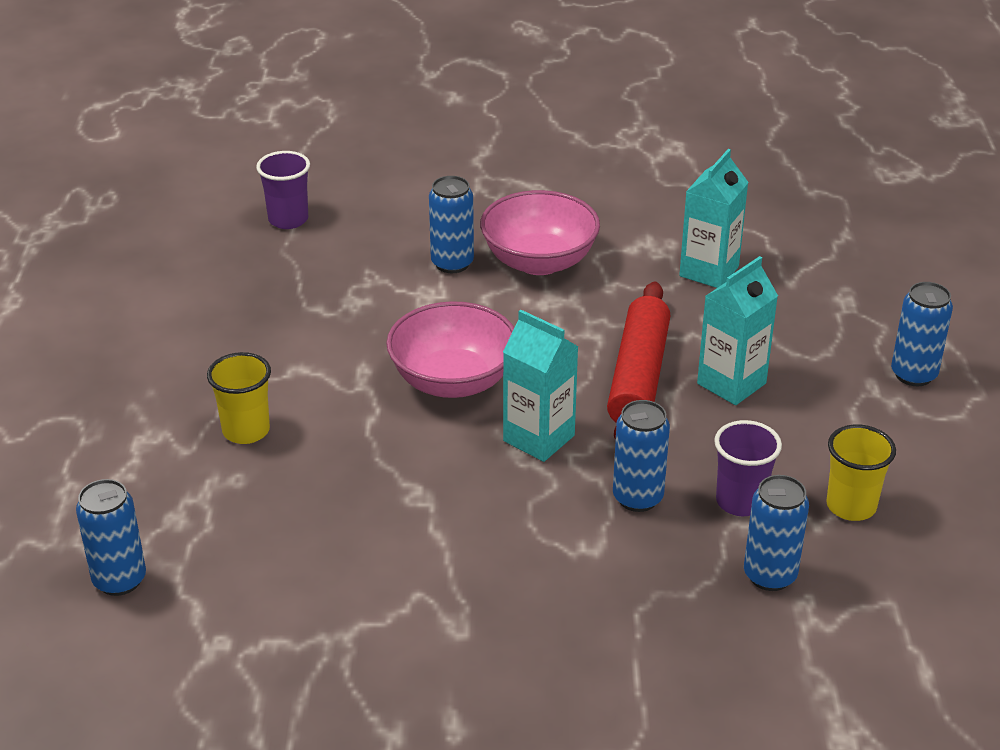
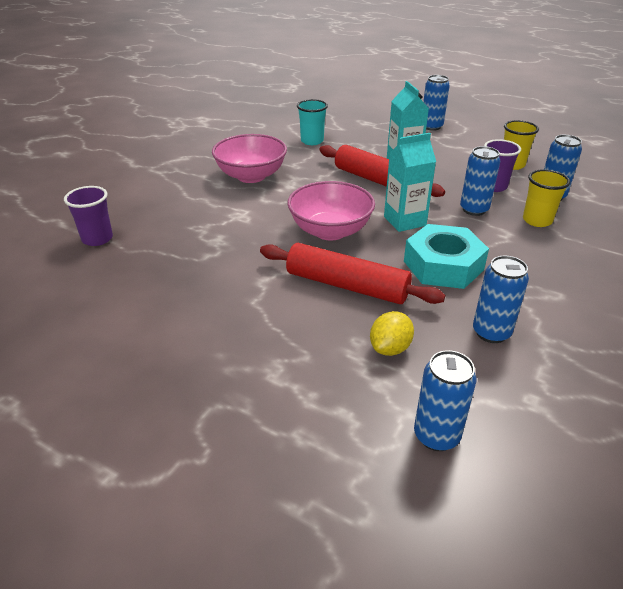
camera: 60 degrees left, 0 degrees up
(239, 507) = (390, 348): none -> yellow lemon
(246, 431) = (308, 321): yellow cup -> yellow cup (537, 220)
(337, 436) = (347, 285): none -> red rolling pin
(448, 505) = (443, 265): none -> turquoise nut
(452, 263) = (220, 199): blue can -> blue can (491, 332)
(709, 271) = (312, 141): turquoise carton -> turquoise cup

